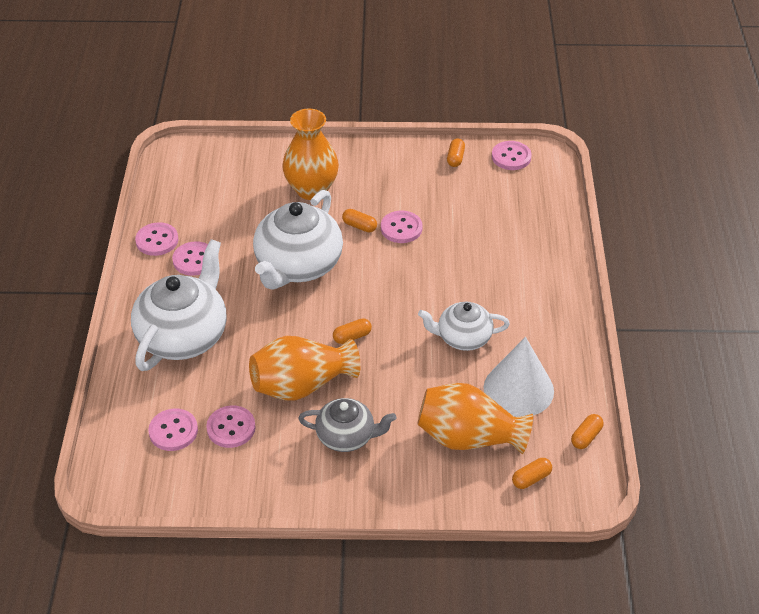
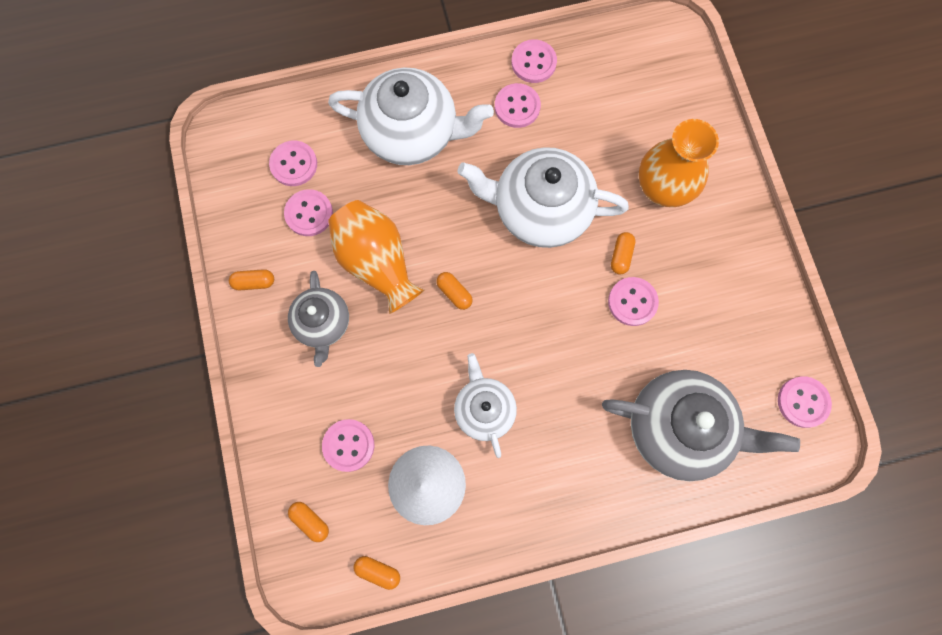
camera: 75 degrees right, 30 degrees up
(455, 158) = (775, 335): orange capsule -> orange capsule (254, 282)
(469, 438) = (348, 445): orange vase -> pink button
(512, 225) = (679, 427): none -> grey teapot

